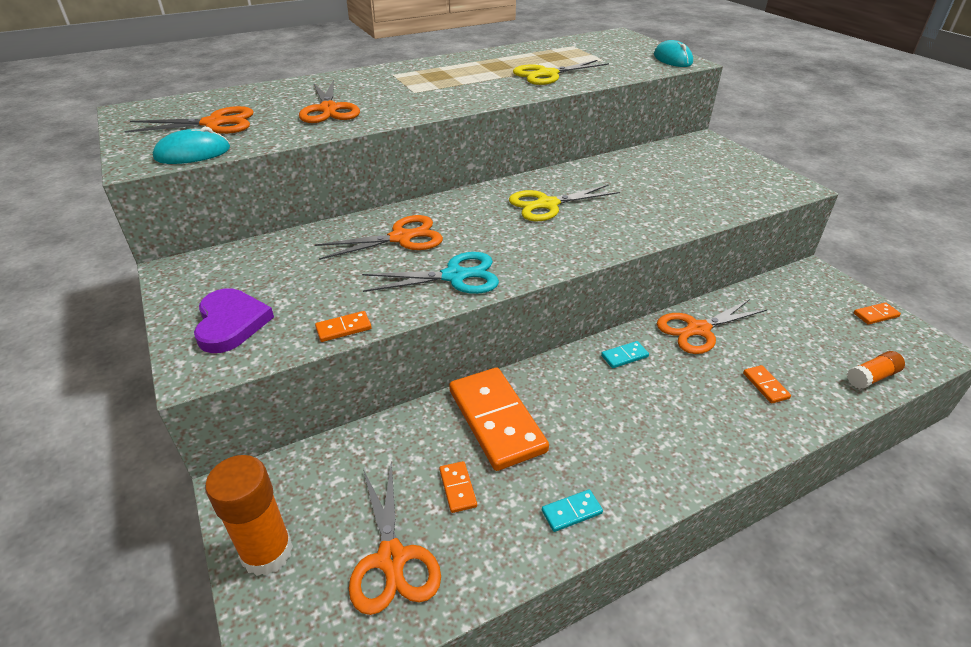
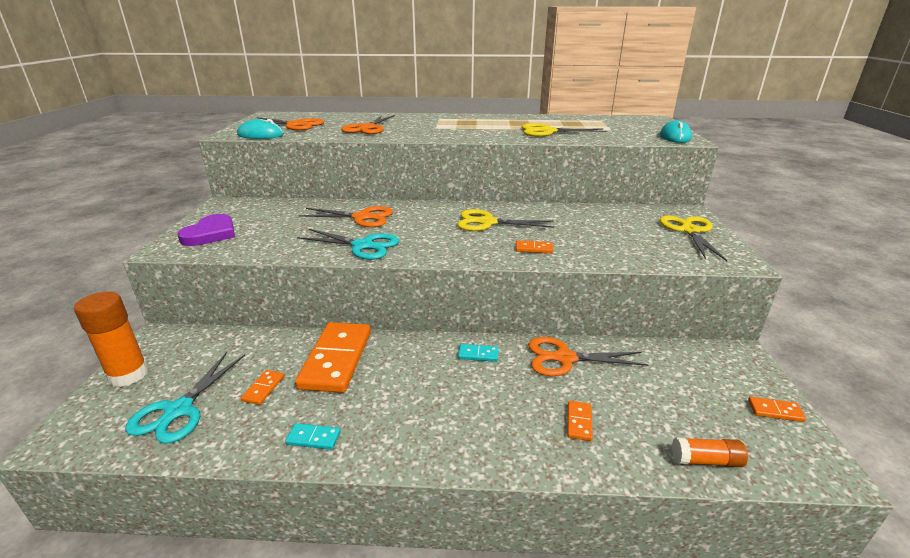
camera: 30 degrees right, 10 degrees down
(343, 328) = (260, 253): orange domino -> orange domino (534, 249)
(392, 558) = (179, 410): orange scissors -> turquoise scissors
(730, 163) = (689, 231): none -> yellow scissors

